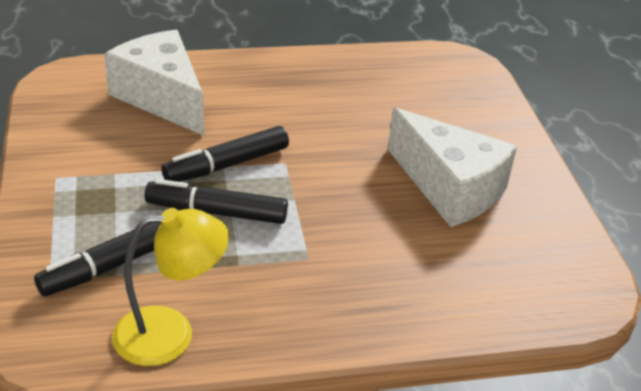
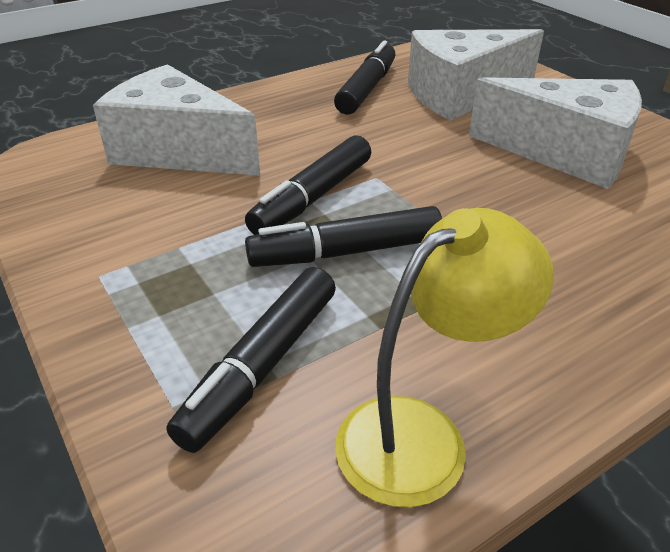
camera: 20 degrees left, 0 degrees up
(345, 81) = (367, 89): none -> black marker
(419, 109) = (461, 94): none -> white cheese

